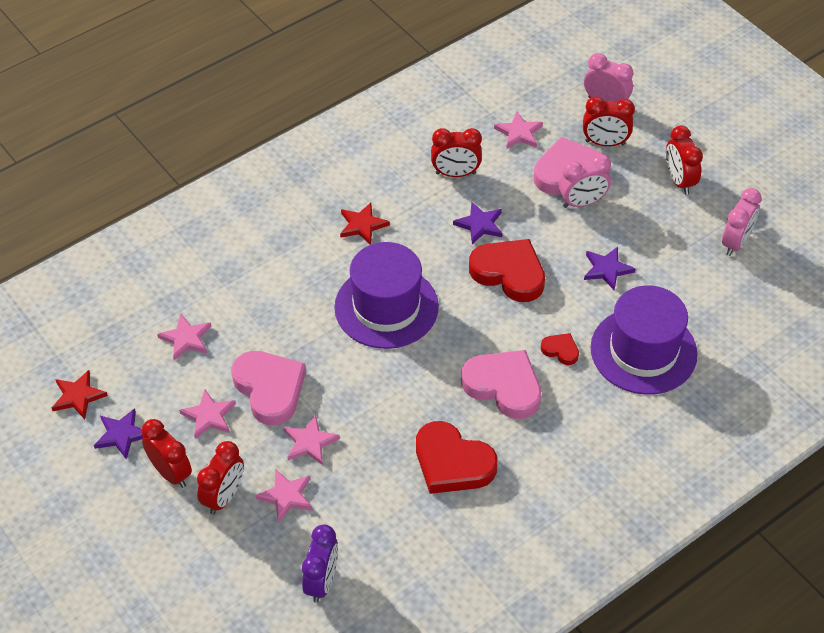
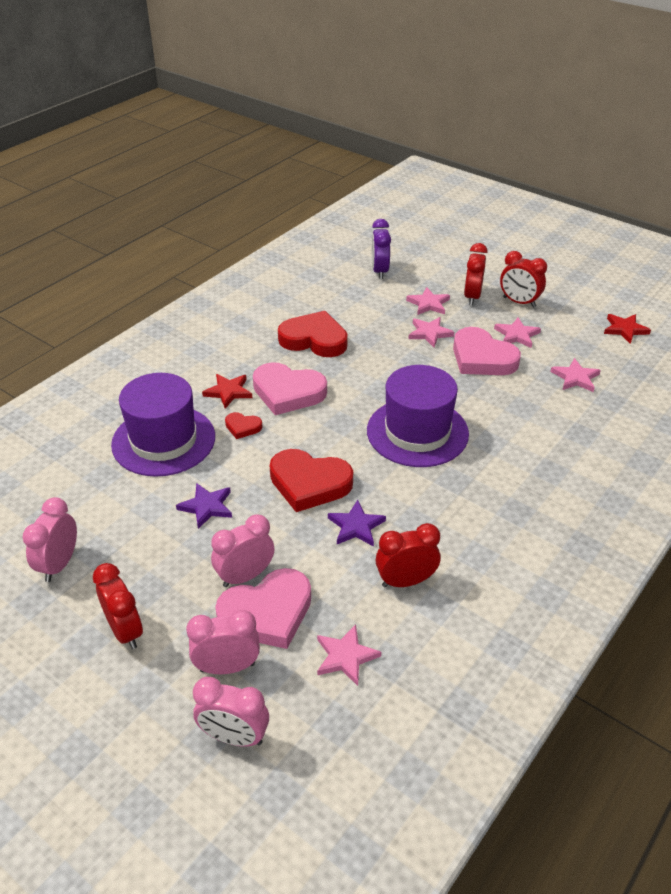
camera: 165 degrees right, 10 degrees down
(121, 435) = (572, 315): purple star -> none
(362, 225) = (480, 501): red star -> red star (228, 392)
(605, 143) = (227, 667): red clock -> pink clock

